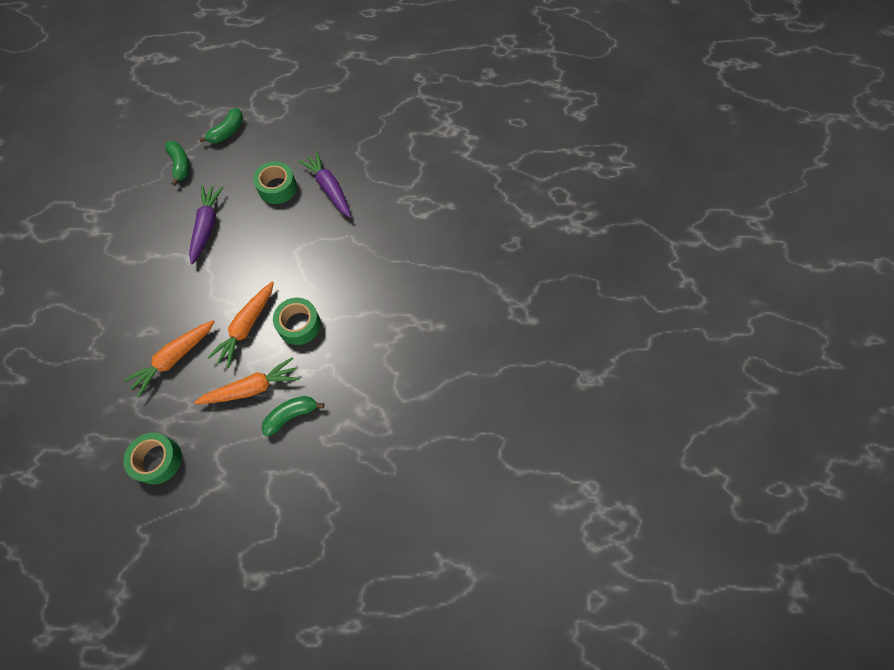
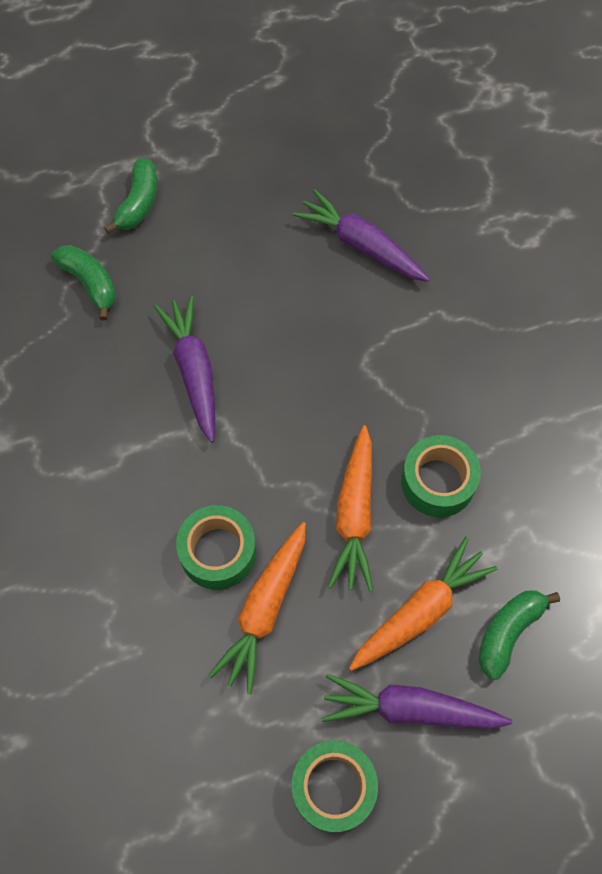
camera: 20 degrees left, 0 degrees up
(218, 436) = (410, 709): none -> purple carrot
(277, 188) = (275, 270): green tape -> green tape (218, 552)

